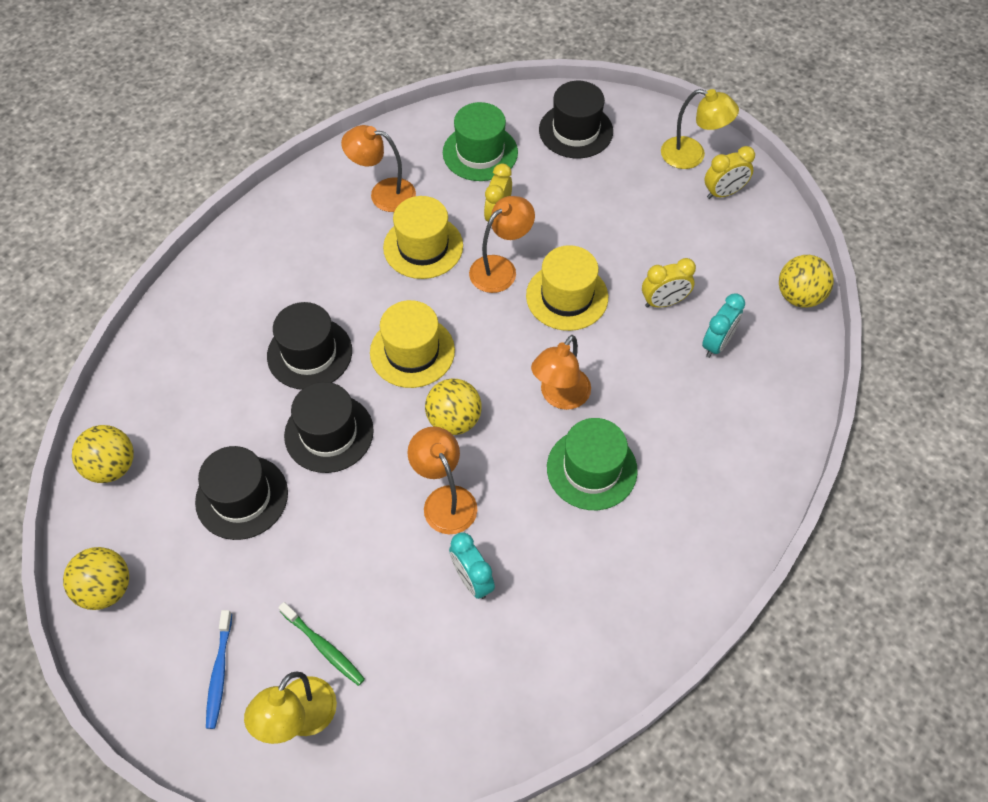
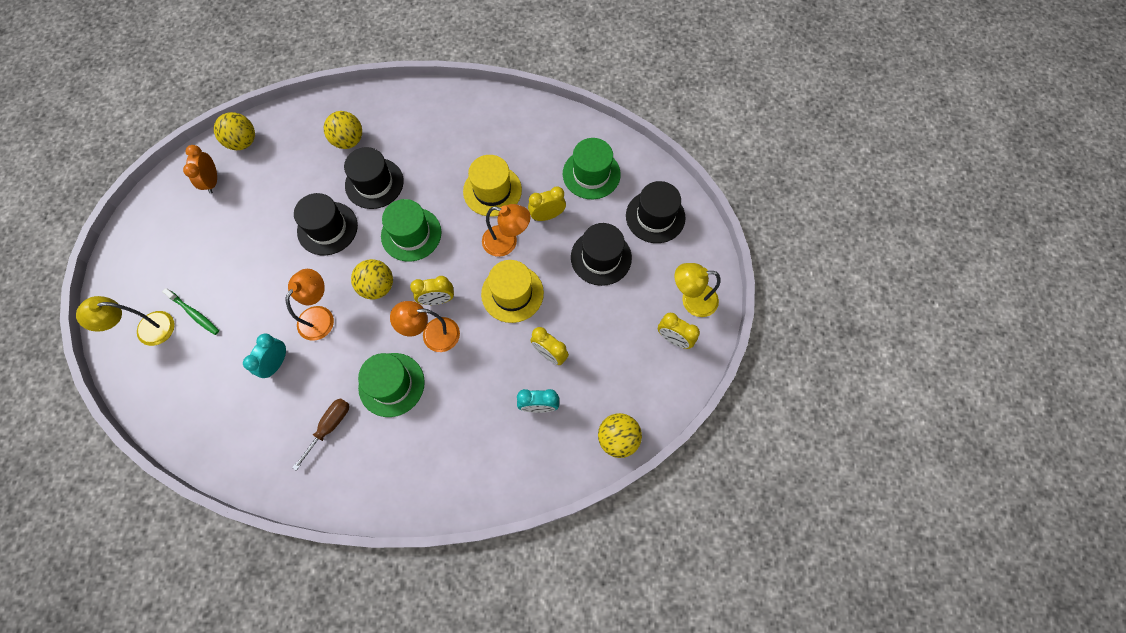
camera: 55 degrees right, 10 degrees up
(106, 588) = (172, 190): yellow ball -> yellow ball (349, 141)
(139, 532) = (212, 182): none -> orange clock
(219, 672) = (153, 274): blue toothbrush -> none
(242, 497) = (261, 214): black hat -> black hat (601, 257)
(323, 647) = (194, 313): green toothbrush -> green toothbrush turned 60 degrees counterclockwise
(383, 193) = (517, 144): orange lamp -> none
(412, 351) = (411, 234): yellow hat -> green hat
(519, 369) = (437, 300): none -> yellow clock
(599, 560) = (330, 426): none -> brown screwdriver
(692, 156) = (691, 300): yellow lamp -> yellow lamp turned 105 degrees clockwise

